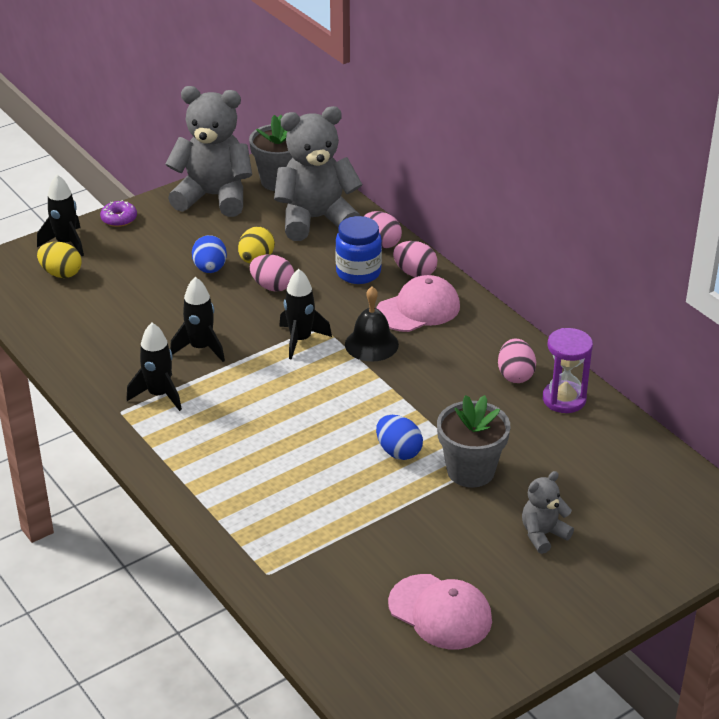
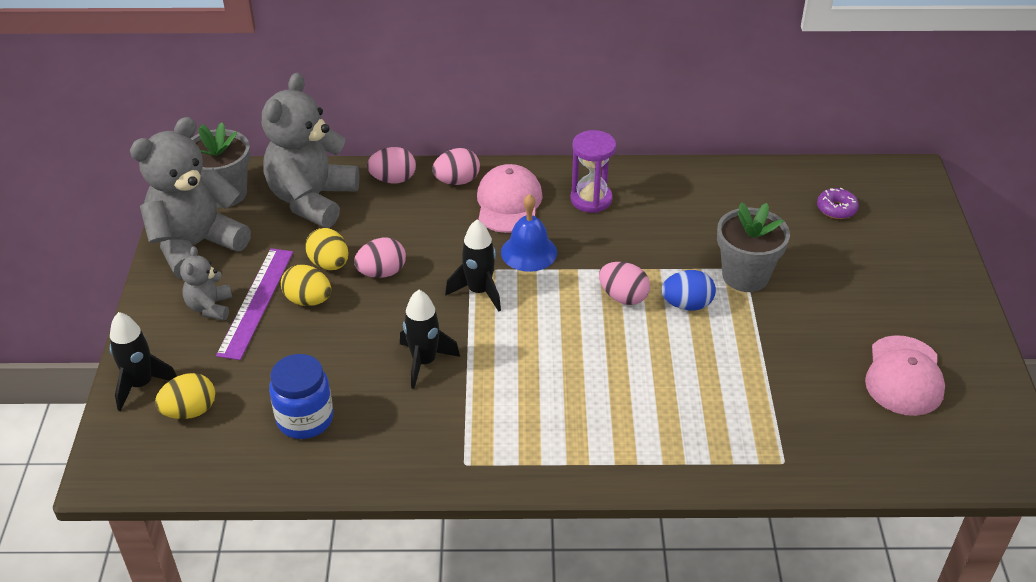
camera: 55 degrees left, 5 degrees up
(119, 219) = (148, 327): purple donut -> purple donut (836, 209)
(159, 395) = (466, 423): black rocket -> none
(185, 249) = (256, 302): none -> purple ruler
(210, 269) = (308, 300): blue egg -> yellow egg
(358, 272) = (420, 212): blue jar -> blue jar (305, 419)
(371, 344) = (529, 252): black bell -> blue bell
(440, 612) = (904, 376): pink cap -> pink cap turned 120 degrees clockwise
(515, 375) = (647, 194): pink egg -> pink egg (623, 297)
(543, 534) = (852, 275): grey teddy bear -> grey teddy bear (210, 307)
(564, 399) = (700, 185): purple hourglass -> purple hourglass (591, 199)

